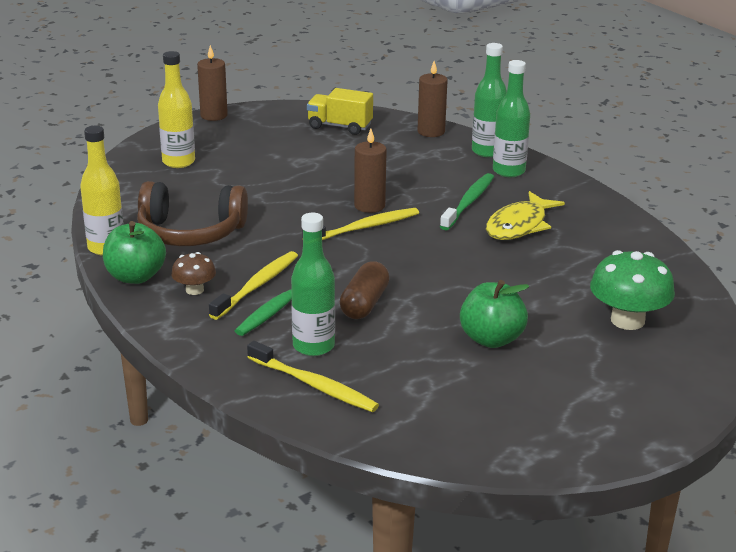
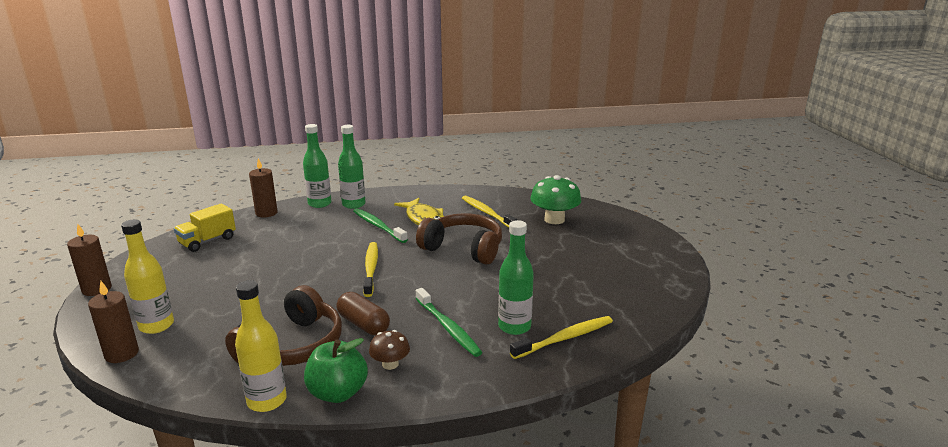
camera: 65 degrees left, 5 degrees down
(257, 286) = (410, 332): yellow toothbrush -> yellow toothbrush (487, 213)
(364, 304) = (473, 293): brown capsule -> brown capsule (363, 324)
(369, 206) = (342, 259): brown candle -> brown candle (122, 354)
(467, 271) = (463, 249): none -> brown headphones
(491, 339) = (548, 261): green apple -> none

